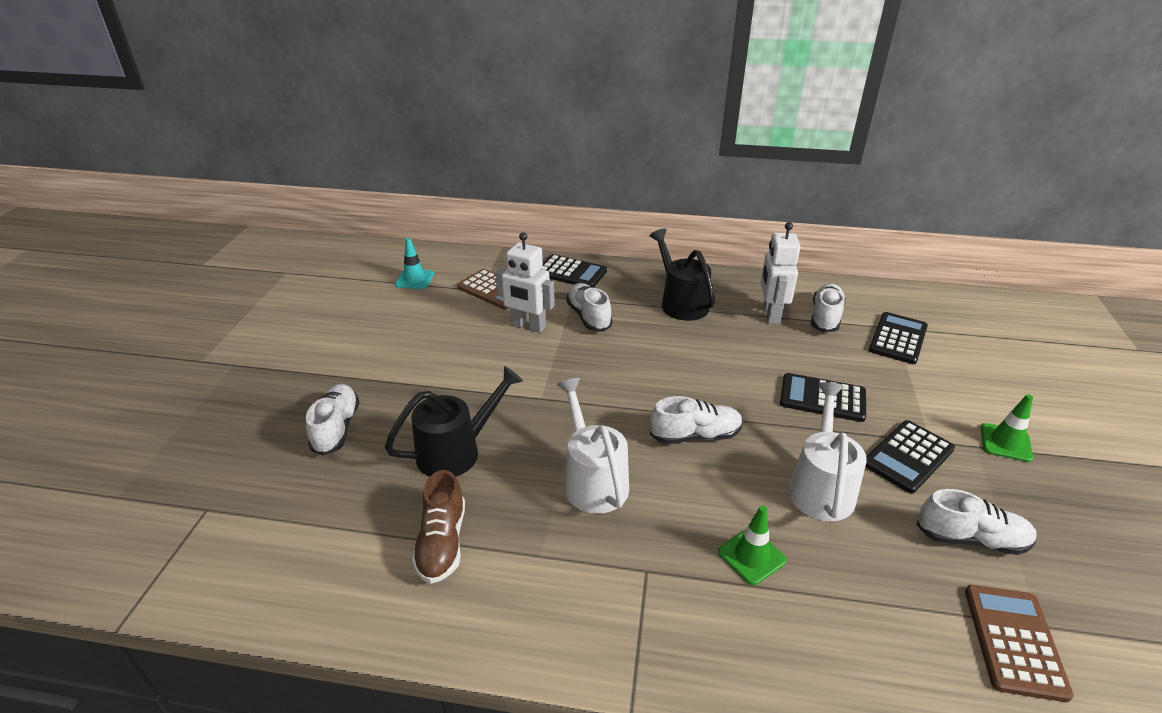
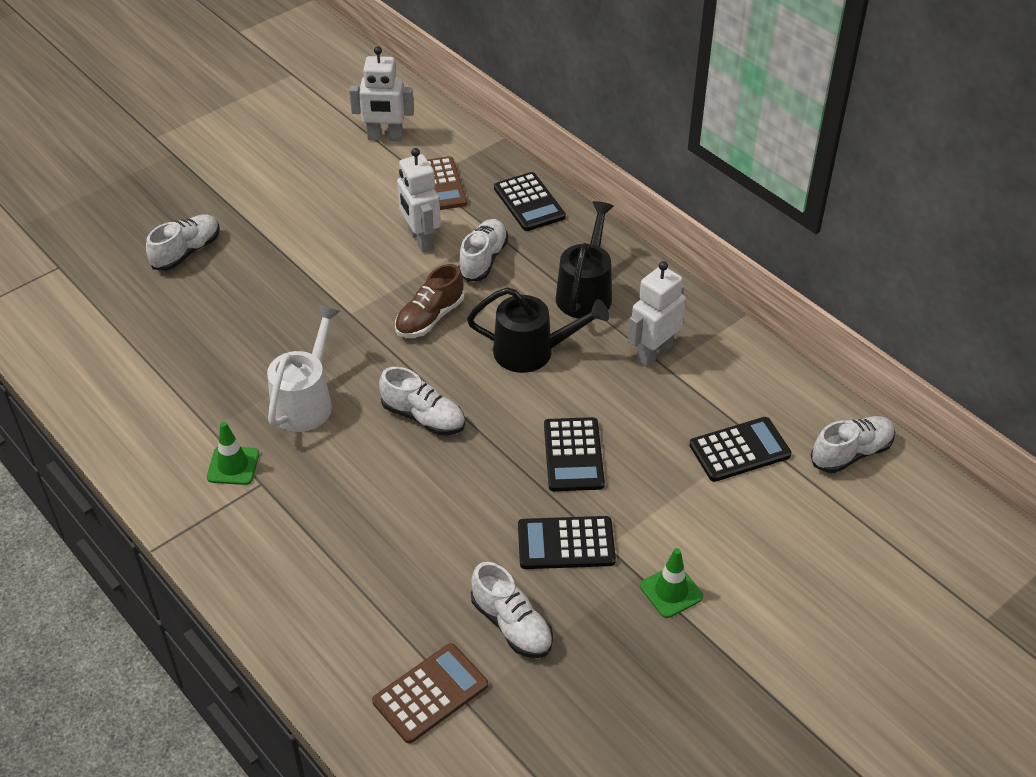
camera: 40 degrees right, 10 degrees up
(414, 279) = (385, 137): turquoise traffic cone -> white robot
(442, 543) = (164, 380): brown shoe -> brown shoe (430, 318)
(457, 451) = (244, 320): black watering can -> black watering can (533, 352)
(751, 556) = (339, 523): green traffic cone -> green traffic cone (233, 466)
(820, 486) = (460, 515): white watering can -> none
(822, 398) = (573, 455): black calculator -> black calculator turned 150 degrees counterclockwise
(825, 317) = (703, 387): white shoe -> white shoe (851, 453)

